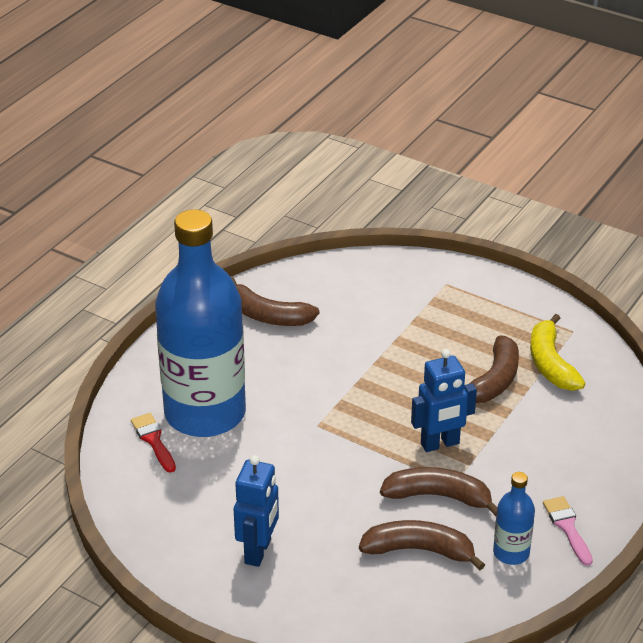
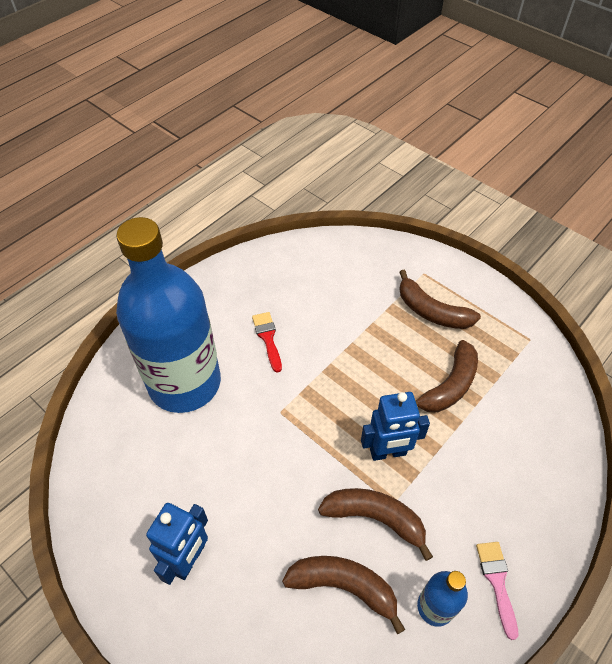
camera: 10 degrees right, 15 degrees up
(153, 440) = (131, 406): red brush -> red brush (267, 338)
(267, 315) = (265, 286): brown banana -> brown banana (431, 311)
(550, 364) = (505, 373): yellow banana -> none

